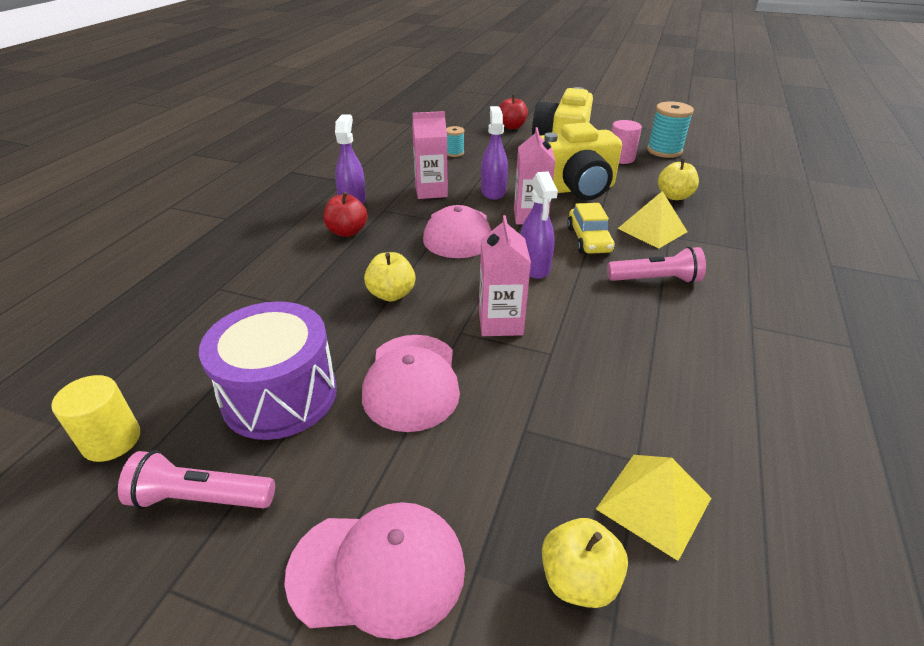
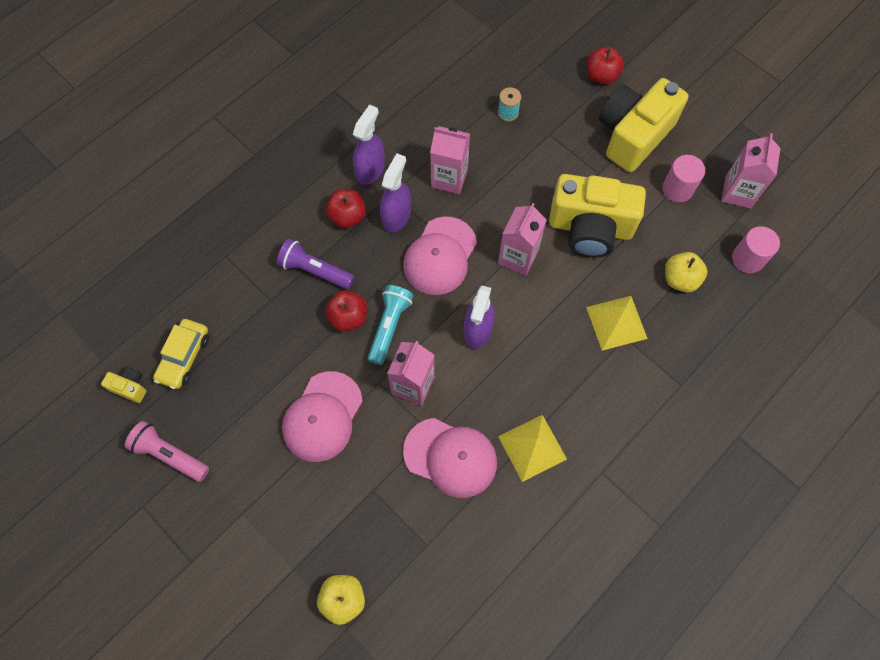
camera: 25 degrees right, 30 degrees up
(111, 440) = (130, 387): yellow cylinder -> yellow camera
(280, 395) = (235, 391): purple drum -> none
(332, 272) = (315, 270): none -> purple flashlight
(378, 570) = (245, 544): pink cap -> pink cap (450, 457)
(391, 294) = (348, 317): yellow apple -> red apple
(442, 288) = (389, 326): none -> turquoise flashlight
(493, 191) = (507, 201): purple spray bottle -> purple spray bottle (396, 216)
(588, 240) = (548, 313): yellow car -> yellow car (184, 357)
(653, 503) = (415, 577): yellow pyramid -> yellow pyramid (532, 447)
(655, 280) = (567, 389): pink flashlight -> none
(664, 151) = (738, 192): turquoise spool -> pink carton
(709, 176) = (747, 259): none -> pink cylinder

